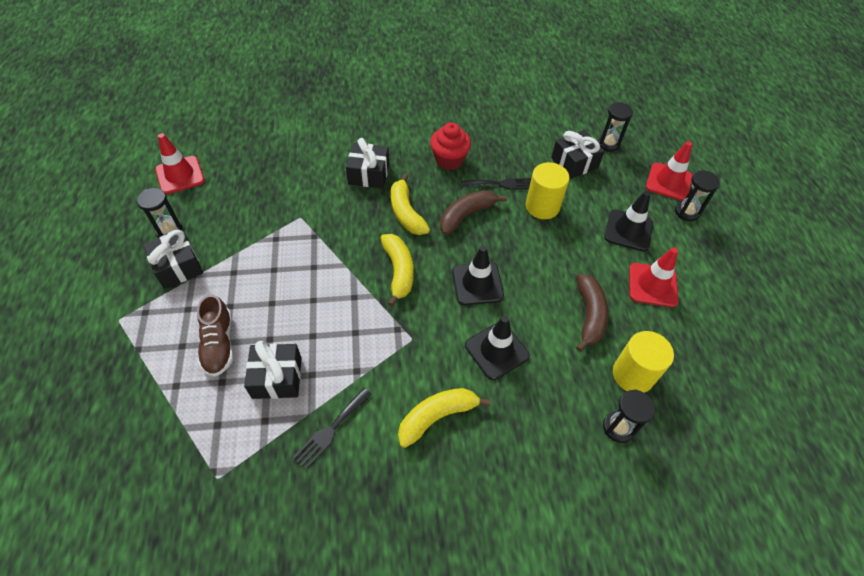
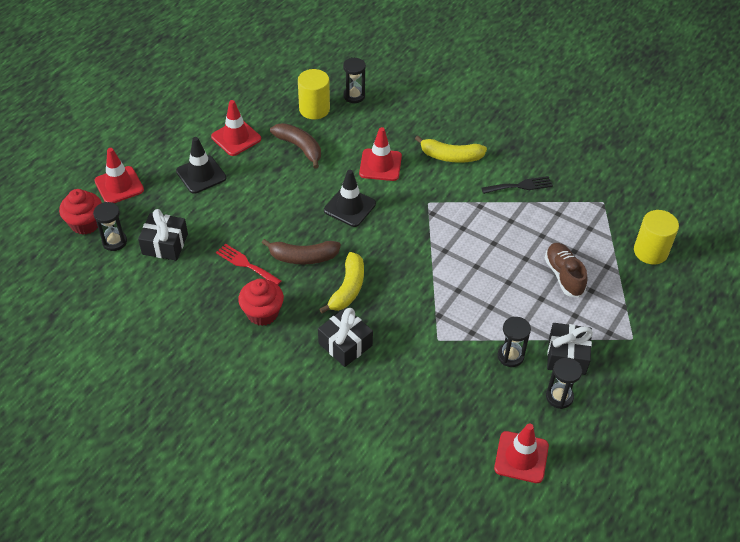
camera: 140 degrees left, 5 degrees down
(219, 344) = (563, 275): brown shoe -> brown shoe turned 45 degrees counterclockwise
(277, 377) = (535, 232): black gift -> none
(398, 271) = (397, 248): yellow banana -> none
(496, 350) = (380, 165): black traffic cone -> red traffic cone
(501, 184) = (246, 264): black fork -> red fork
(542, 206) = (238, 228): yellow cylinder -> yellow cylinder (650, 251)
(589, 315) = (299, 147): brown banana -> brown banana turned 90 degrees clockwise
(644, 143) = (85, 224): none -> red cupcake
(687, 212) = (142, 160): black hourglass -> black hourglass (510, 356)

